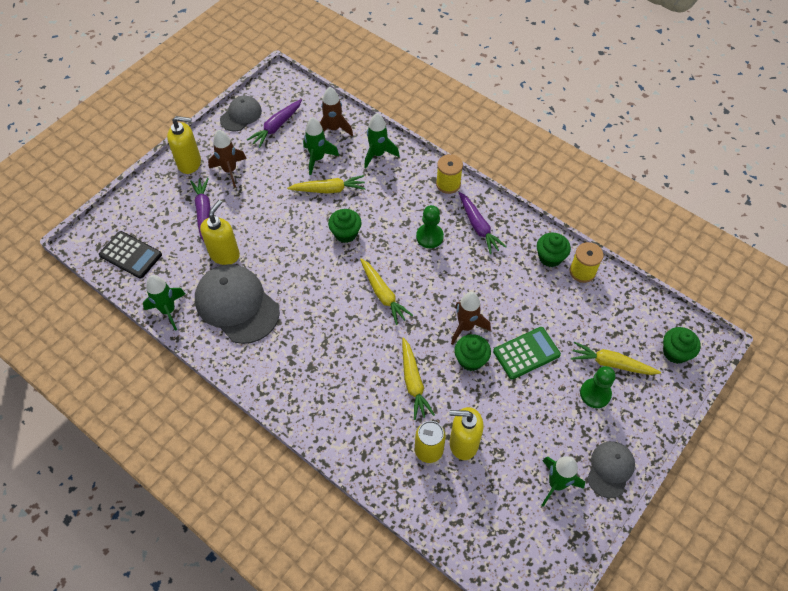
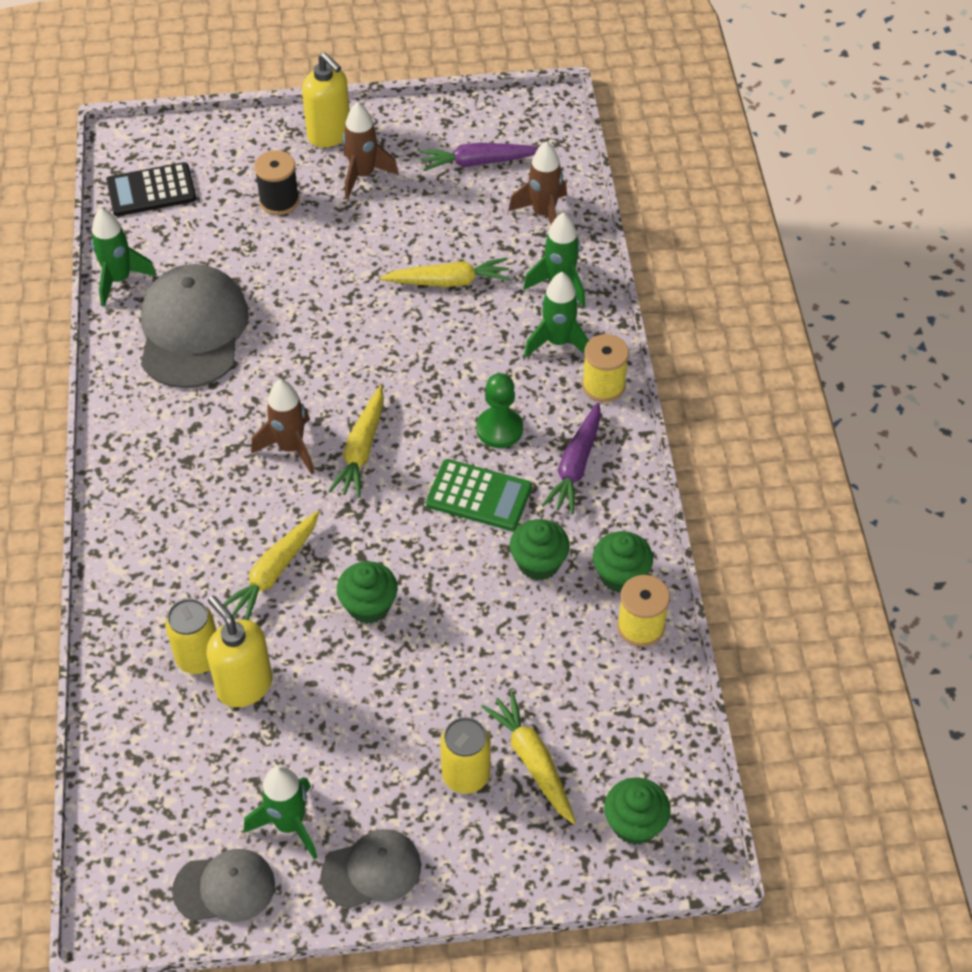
camera: 45 degrees right, 5 degrees down
(130, 255) = (151, 190): black calculator -> black calculator turned 90 degrees clockwise
(203, 212) = (279, 201): purple carrot -> black spool
(225, 254) = (246, 265): yellow soap dispenser -> none
(241, 115) = (453, 119): grey cap -> grey cap (225, 887)
(317, 158) = (480, 235): green rocket -> green rocket (558, 342)
(329, 189) = (448, 281): yellow carrot -> yellow carrot turned 45 degrees counterclockwise
(345, 233) = (405, 346): green cupcake -> green cupcake (538, 563)
(466, 327) = (410, 565): brown rocket -> brown rocket (290, 448)
(526, 353) = (443, 656): green calculator -> green calculator (479, 496)
(595, 394) = (466, 775): green pawn -> yellow can

